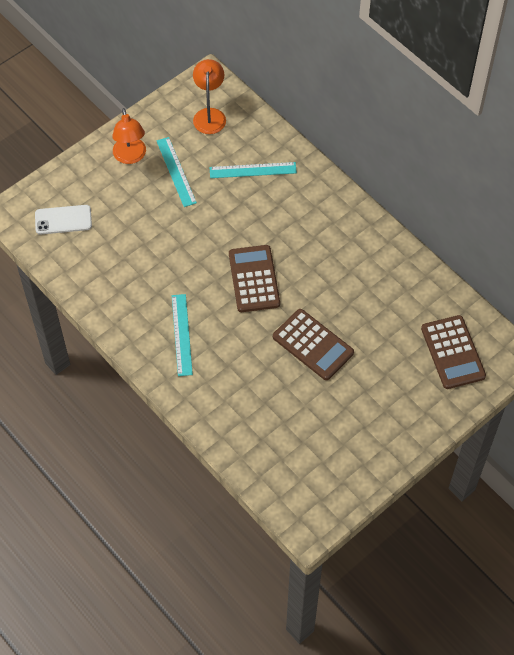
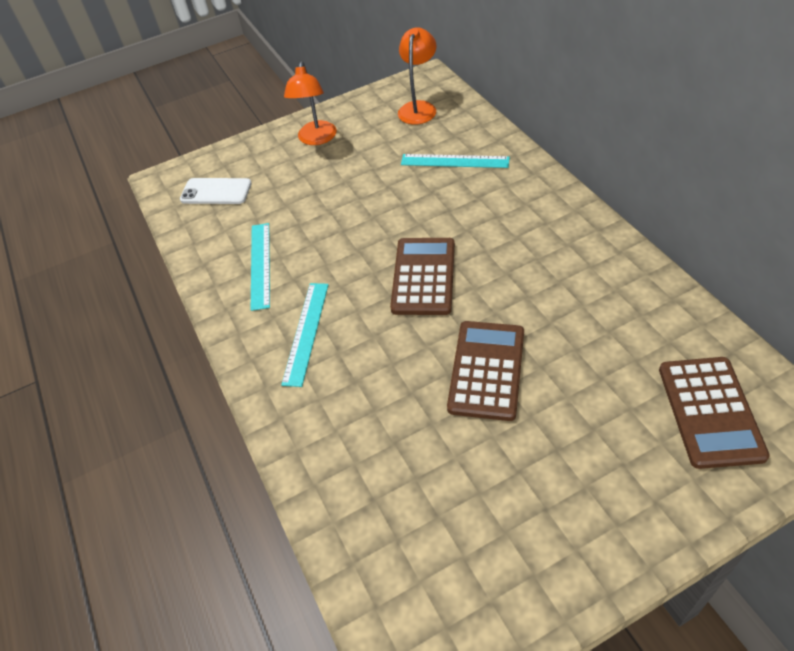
camera: 20 degrees right, 10 degrees down
(176, 171) = (363, 156): turquoise ruler -> turquoise ruler (260, 265)
(313, 345) = (486, 370): brown calculator -> brown calculator turned 135 degrees counterclockwise

